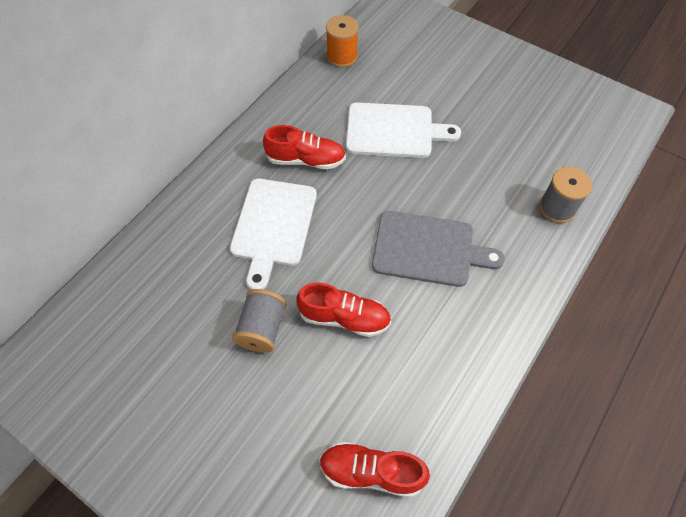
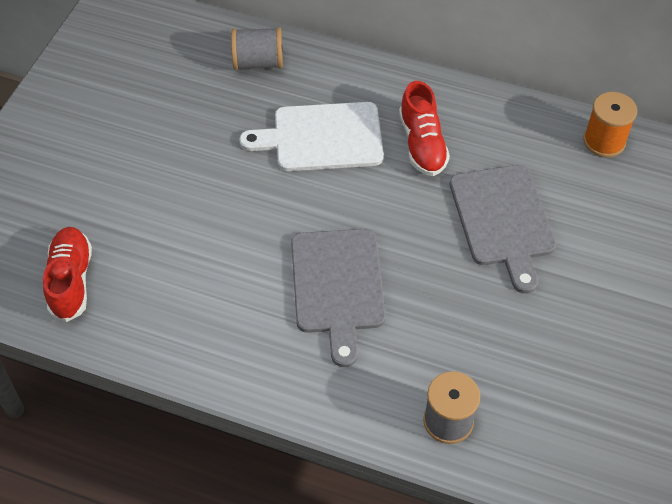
camera: 75 degrees right, 5 degrees down
(262, 328) = (199, 159): grey spool -> grey spool (258, 62)
(344, 318) = (228, 224): red shoe -> none
(394, 130) = (503, 220): white cutting board -> grey cutting board

